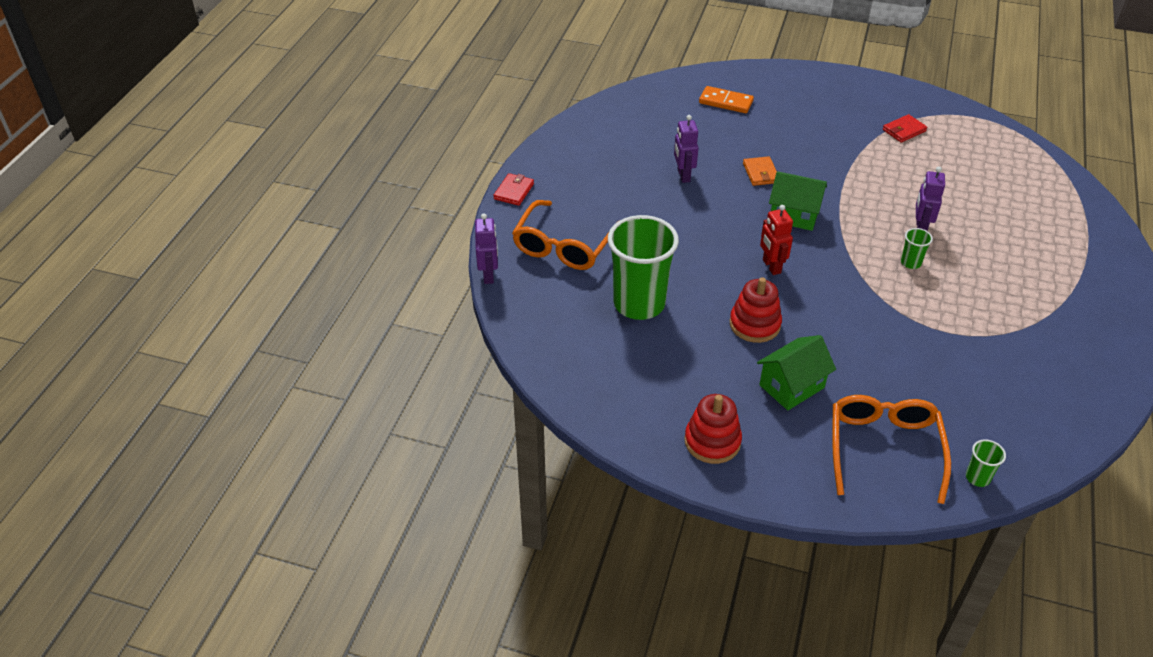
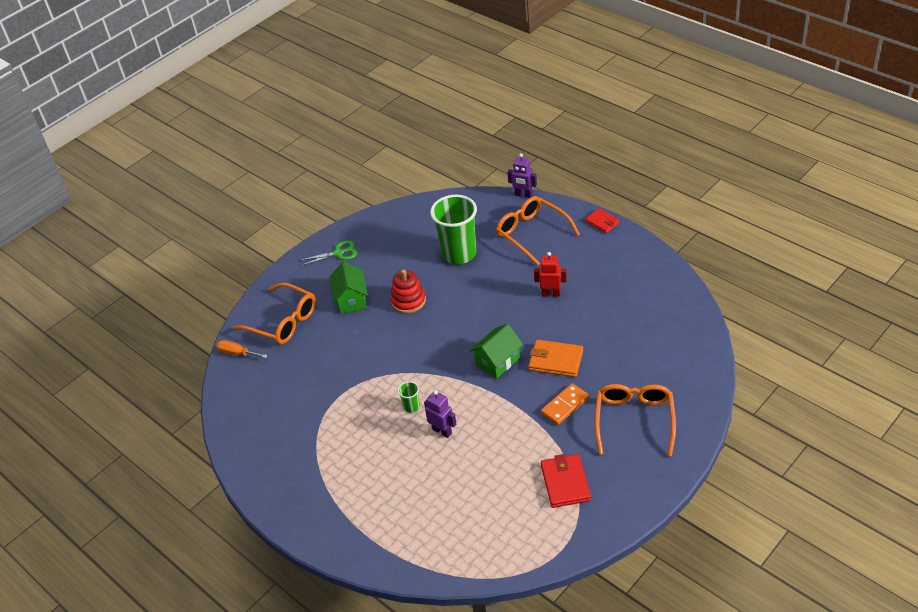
camera: 120 degrees right, 0 degrees up
(683, 175) = (575, 314): purple robot -> none
(712, 441) = (338, 253): red stacking toy -> green scissors
(725, 102) = (662, 373): orange domino -> orange domino (565, 405)
(761, 173) = (556, 360): orange wallet -> orange wallet, size x1.55
(771, 266) = (453, 328): red robot -> red robot (551, 294)
(797, 107) = (634, 421): none -> orange glasses
(904, 130) = (565, 483): red wallet -> red wallet, size x1.55
(977, 477) = (237, 353): green cup -> orange screwdriver

